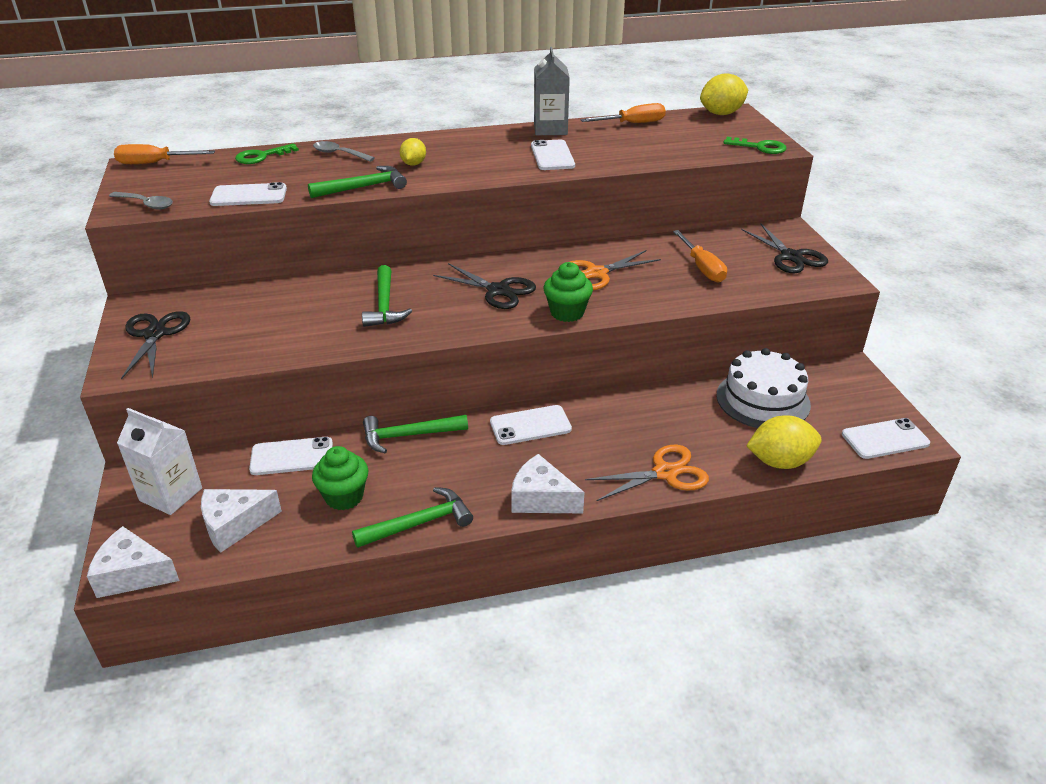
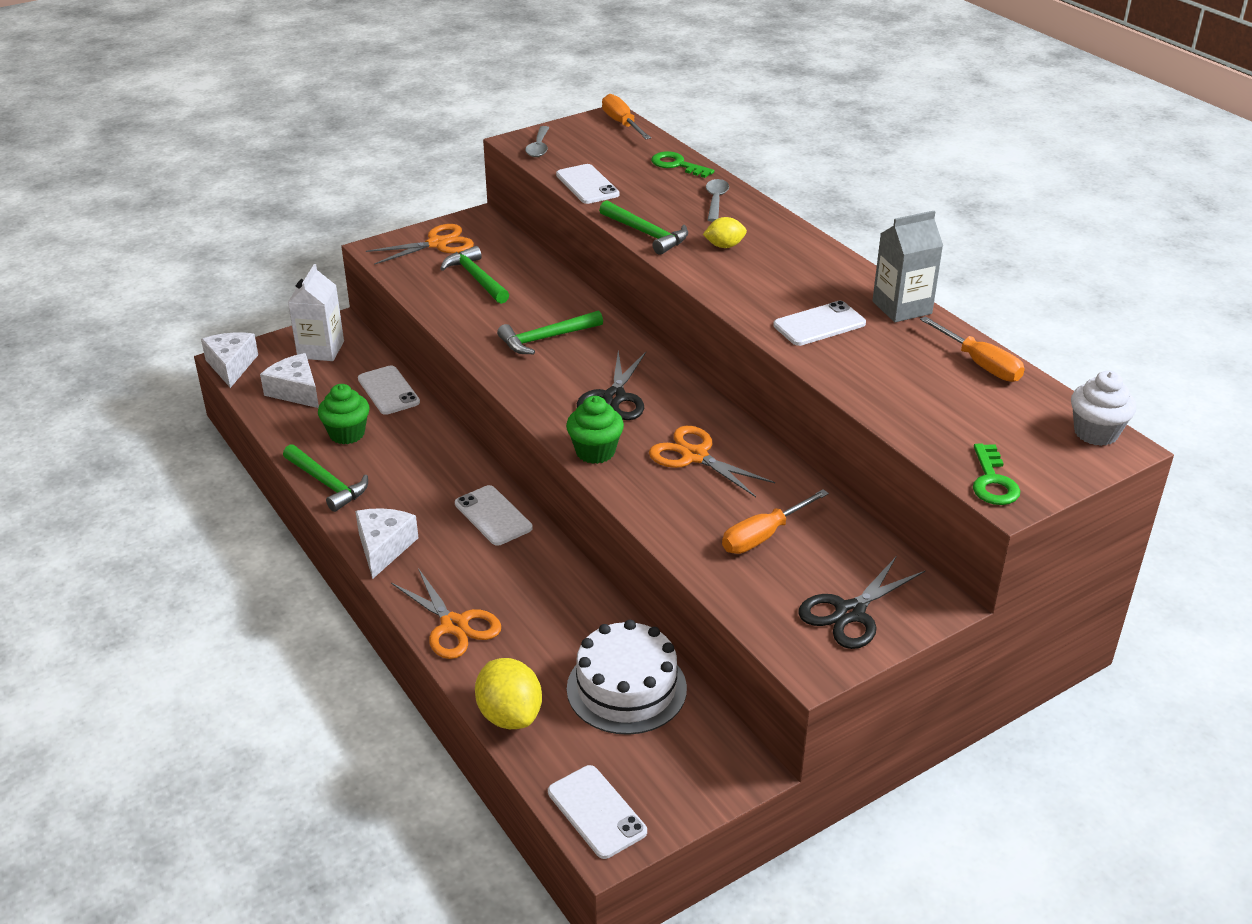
camera: 70 degrees right, 0 degrees up
(155, 334) = (438, 244): black scissors -> orange scissors
(409, 436) = (444, 445): green hammer -> green hammer (476, 278)
(721, 114) = (1095, 433): yellow lemon -> white cupcake

